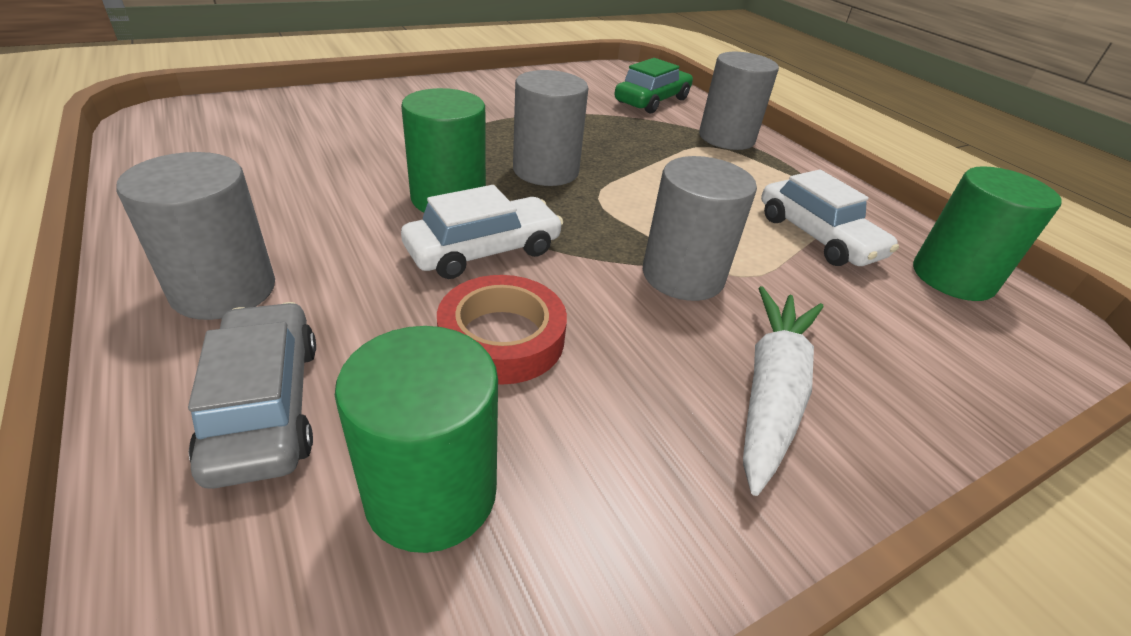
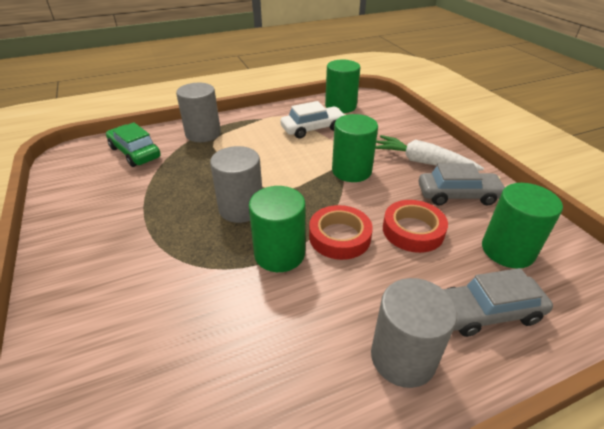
camera: 80 degrees left, 0 degrees up
(484, 250) = (339, 237): white car -> red tape
(642, 438) = (458, 195): none -> grey car
(683, 276) = (351, 171): grey cylinder -> green cylinder

